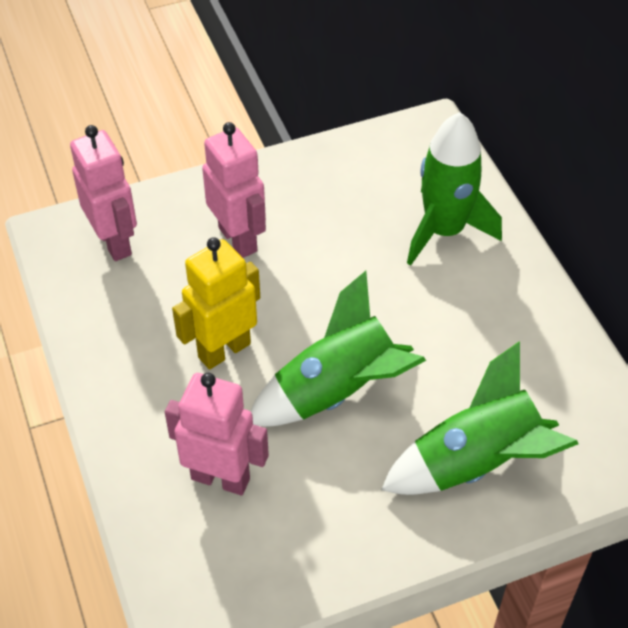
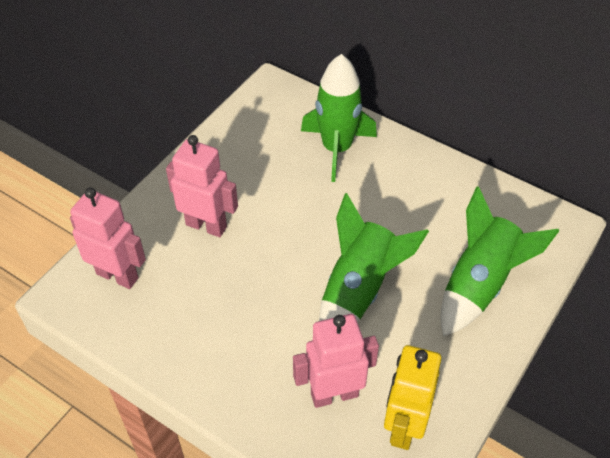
camera: 35 degrees left, 0 degrees up
(224, 350) = (261, 306): yellow robot -> yellow robot (404, 426)

